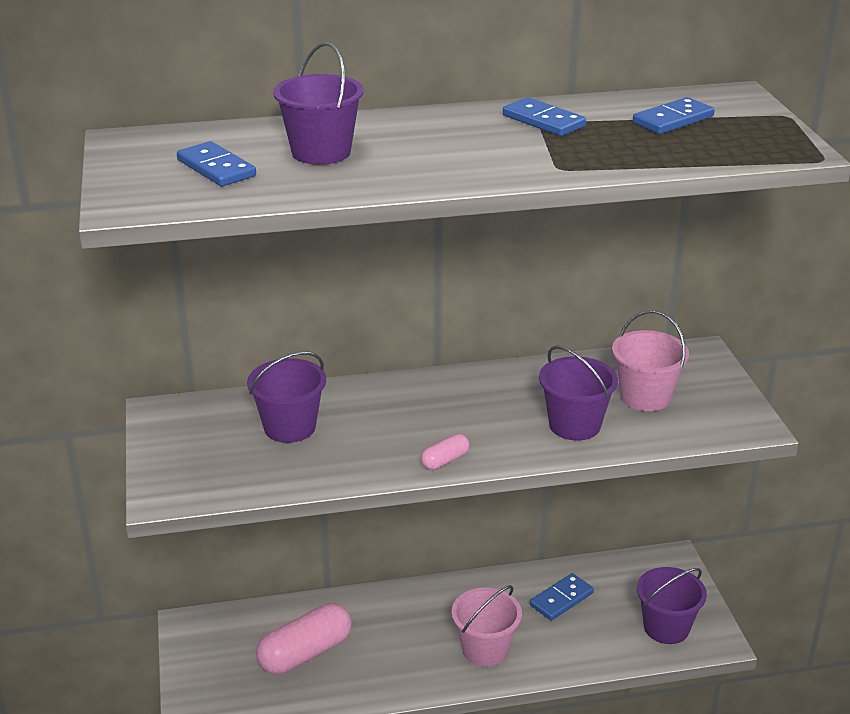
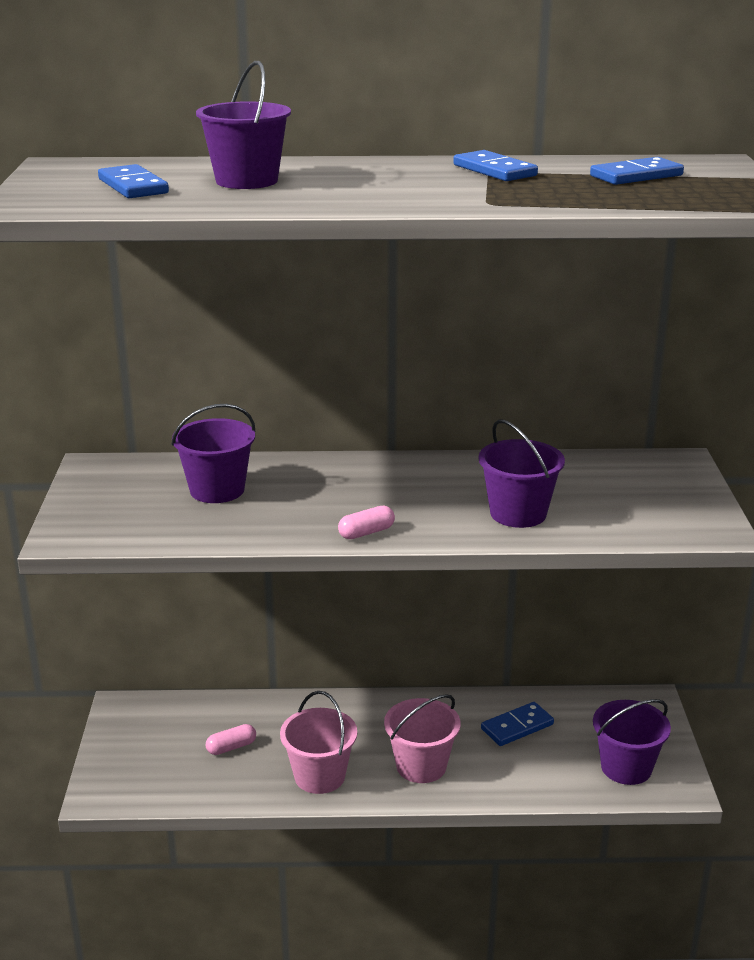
camera: 10 degrees right, 5 degrees down
(305, 653) = (231, 747): pink capsule -> pink capsule, size x0.47
(645, 397) = (604, 495): pink bucket -> pink bucket (319, 776)

